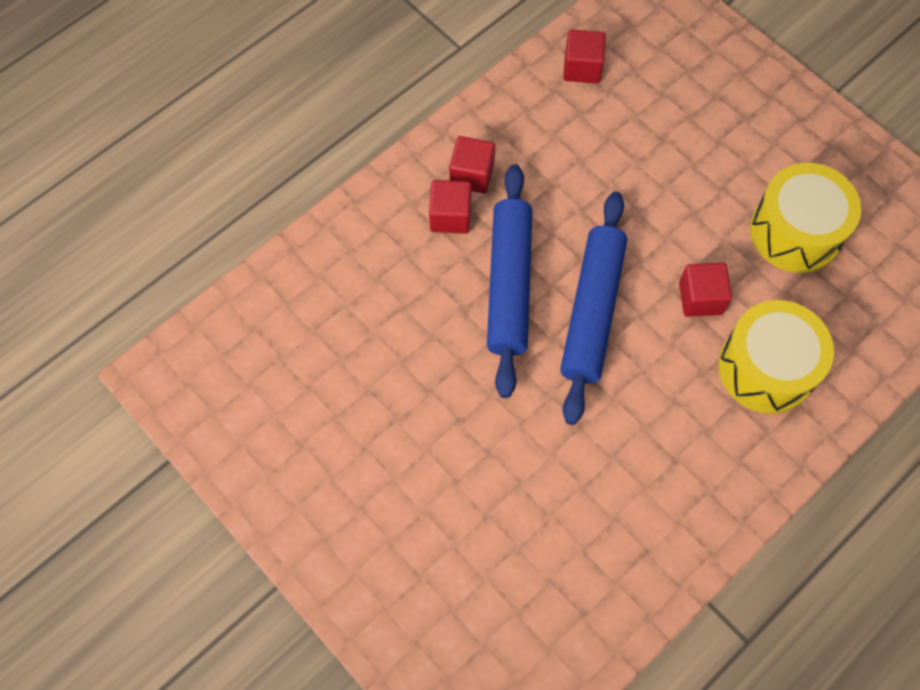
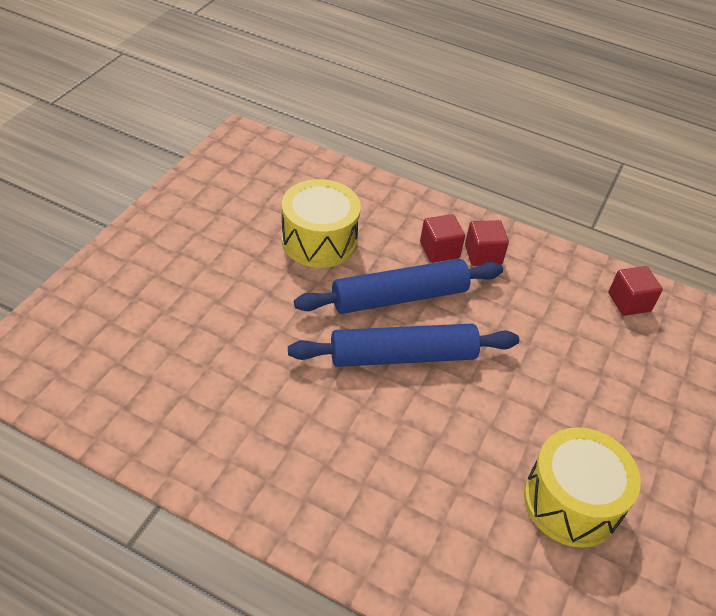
camera: 65 degrees right, 20 degrees down
(700, 298) = (456, 434): red cube -> none
(766, 368) = (410, 503): yellow drum -> yellow drum (319, 240)

